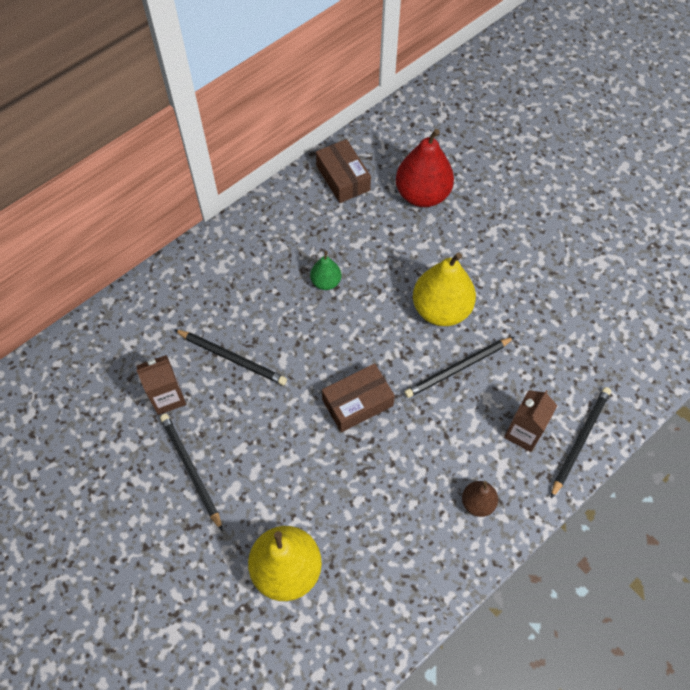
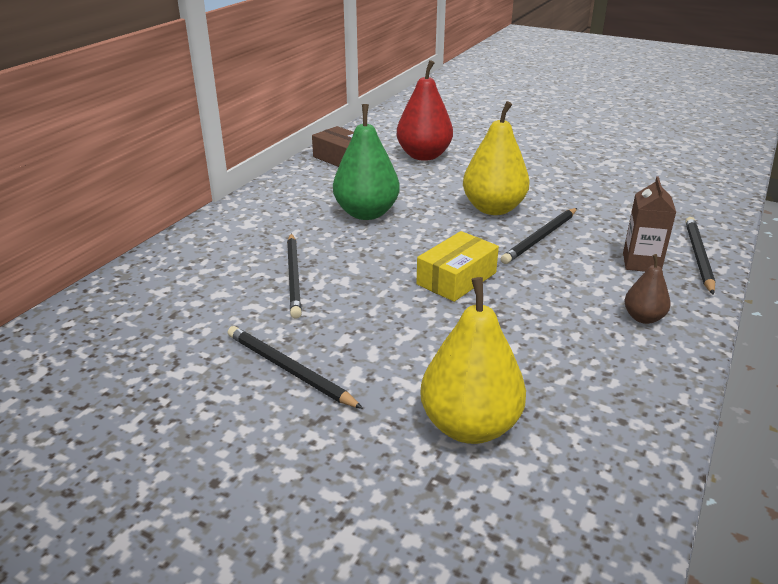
camera: 20 degrees left, 30 degrees down
(168, 397) = (229, 319): brown carton -> none
(232, 358) = (294, 277): black pencil -> black pencil turned 75 degrees clockwise
(326, 282) = (366, 213): green pear -> green pear, size x1.94
(357, 403) = (456, 278): brown box -> yellow box

